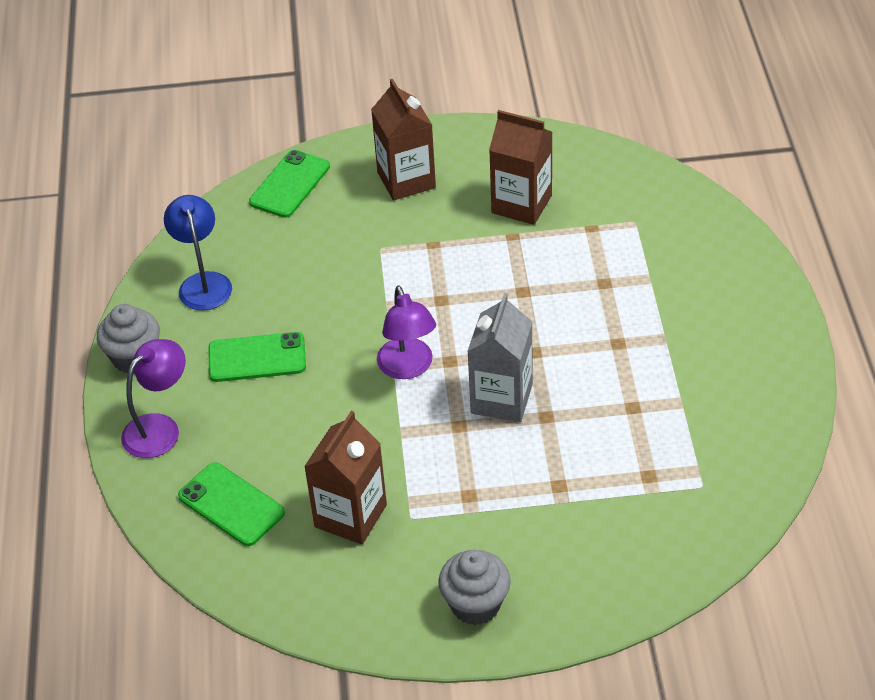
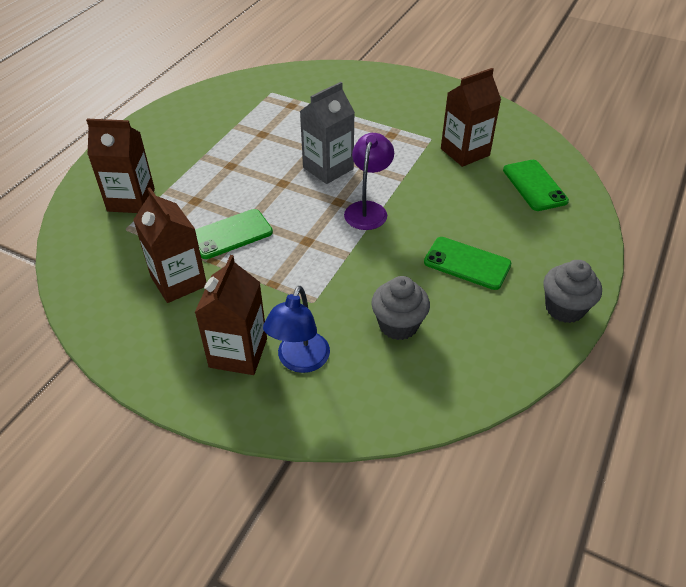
camera: 150 degrees left, 0 degrees up
(159, 428) = (564, 248): purple lamp -> none
(203, 283) = (476, 346): blue lamp -> blue lamp (299, 361)
(290, 184) = (338, 408): green phone -> green phone (231, 234)
(475, 605) = (427, 95): grey cupcake -> grey cupcake (398, 325)
(670, 250) = (131, 200): none -> brown carton

